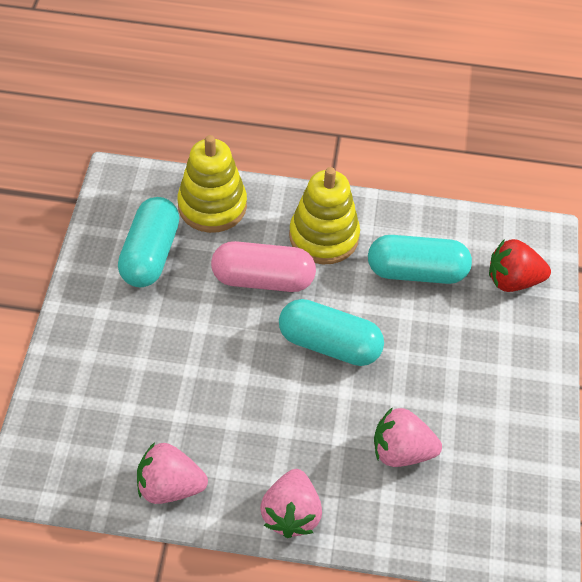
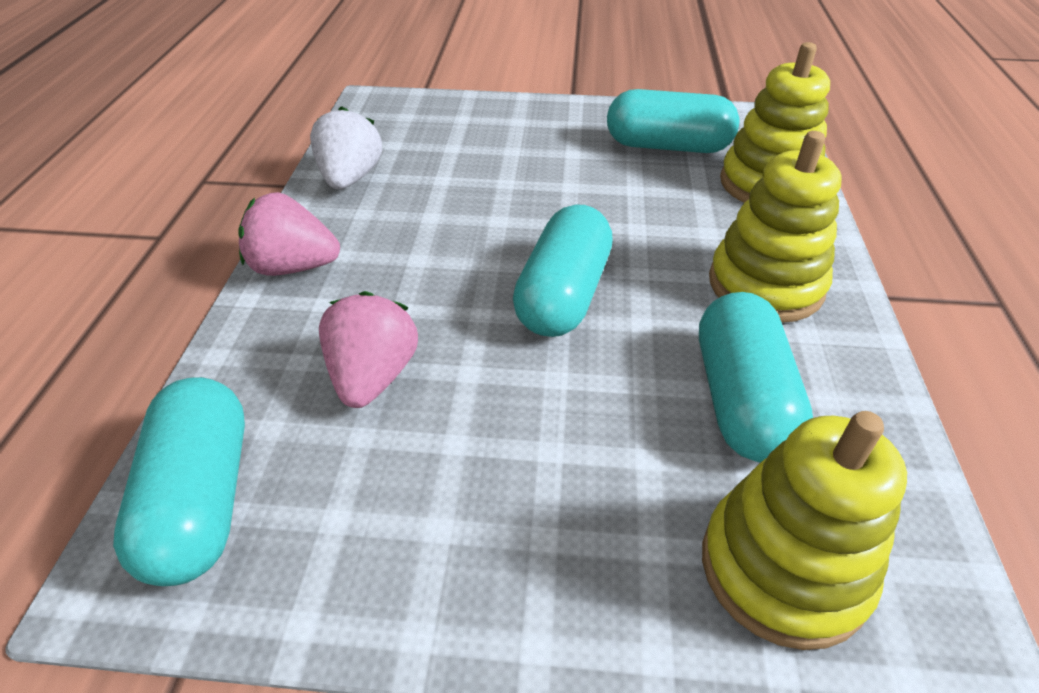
camera: 90 degrees right, 10 degrees down
(170, 486) = (350, 178): pink strawberry -> white strawberry
(263, 279) = (660, 230): pink capsule -> none
(492, 529) = (201, 500): none -> turquoise capsule
(512, 280) = (783, 568): red strawberry -> yellow stacking toy

